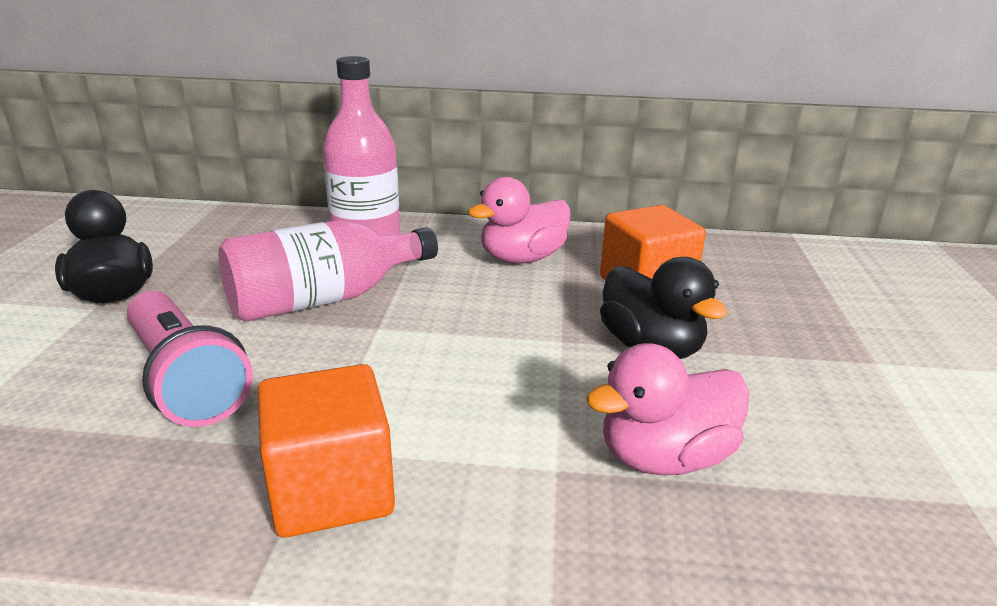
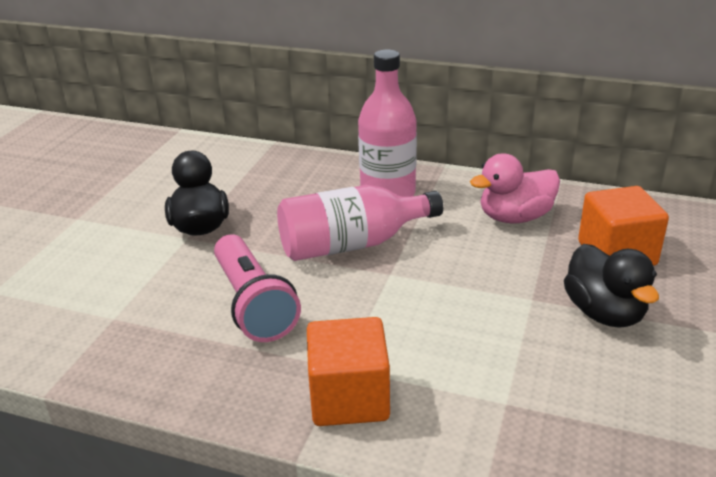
camera: 15 degrees right, 5 degrees up
(664, 457) = (589, 405): pink duck -> none

